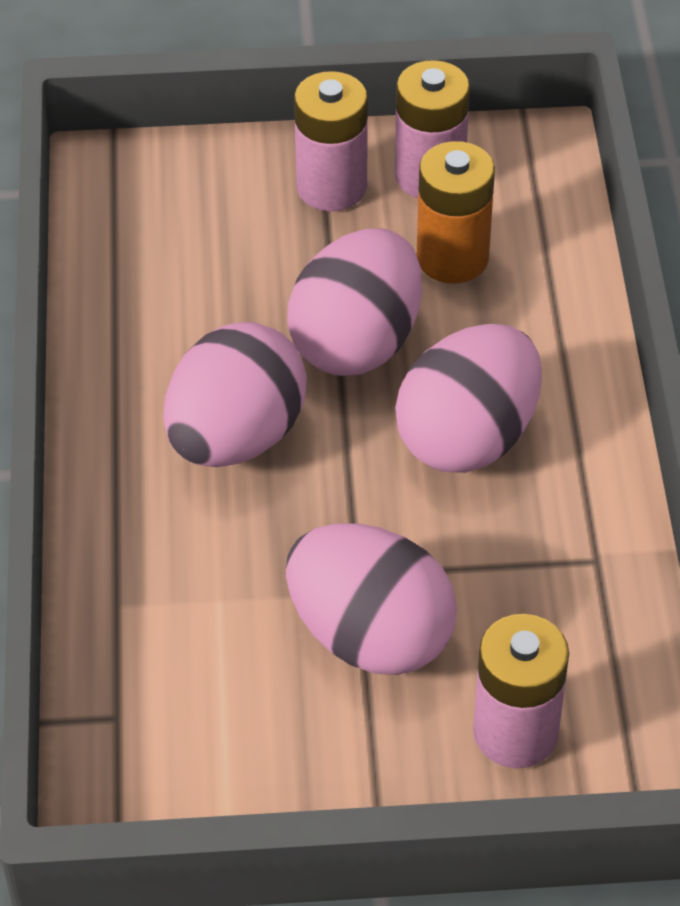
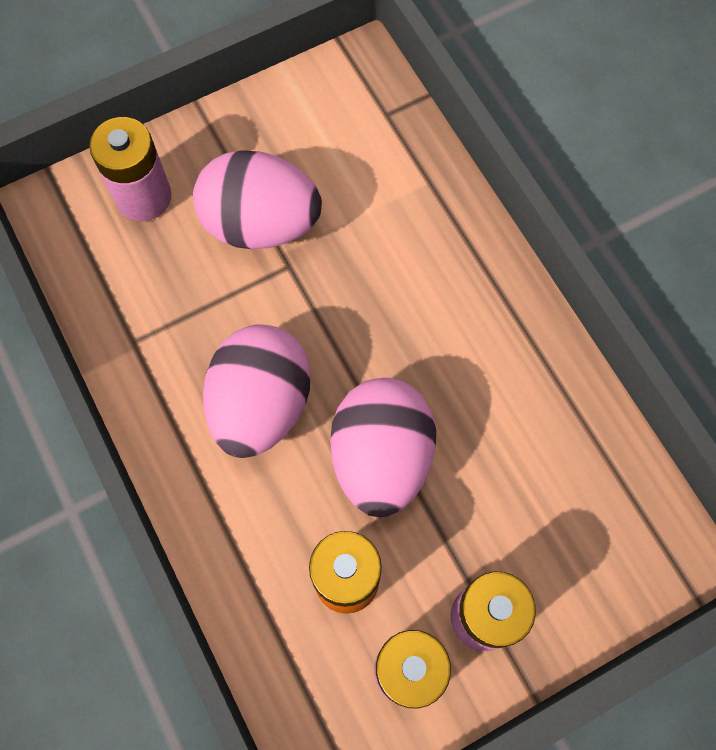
camera: 155 degrees right, 20 degrees up
(236, 437) = (424, 335): pink egg -> none

